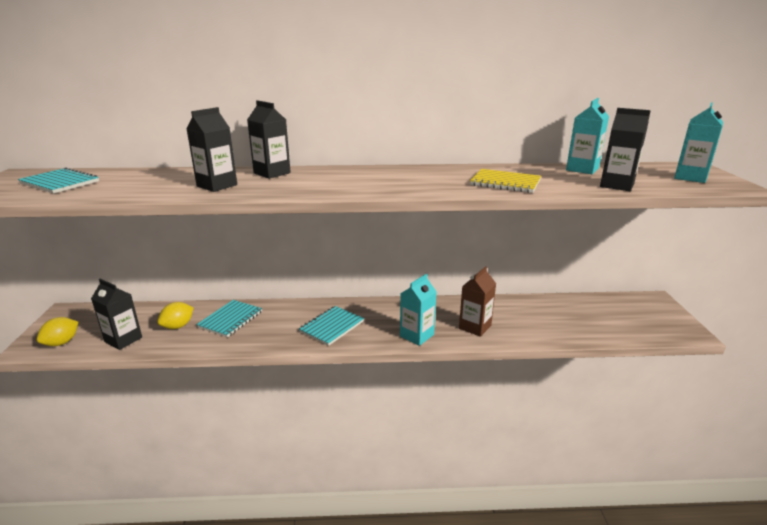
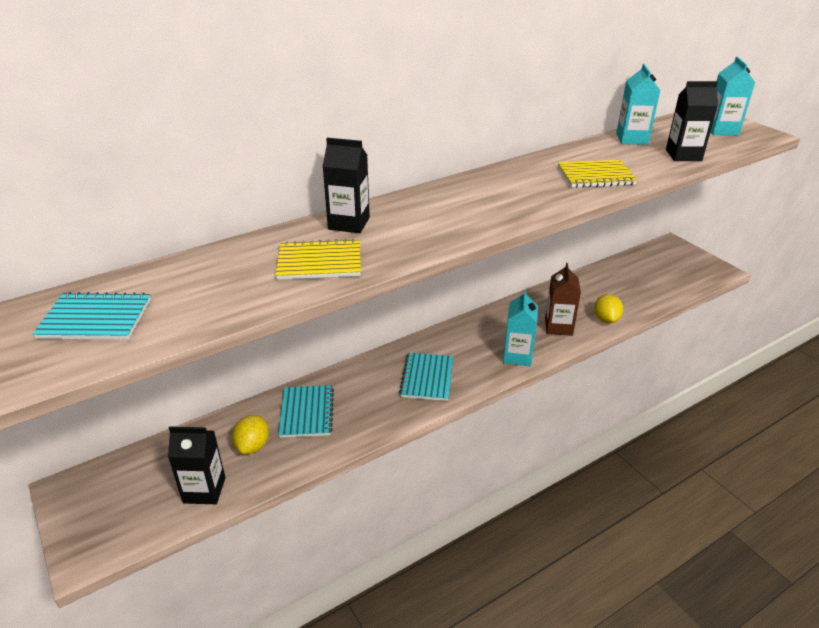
camera: 30 degrees left, 10 degrees up
(62, 343) = (123, 529): yellow lemon -> yellow lemon (606, 319)
(217, 185) = (319, 262): black carton -> yellow notebook

